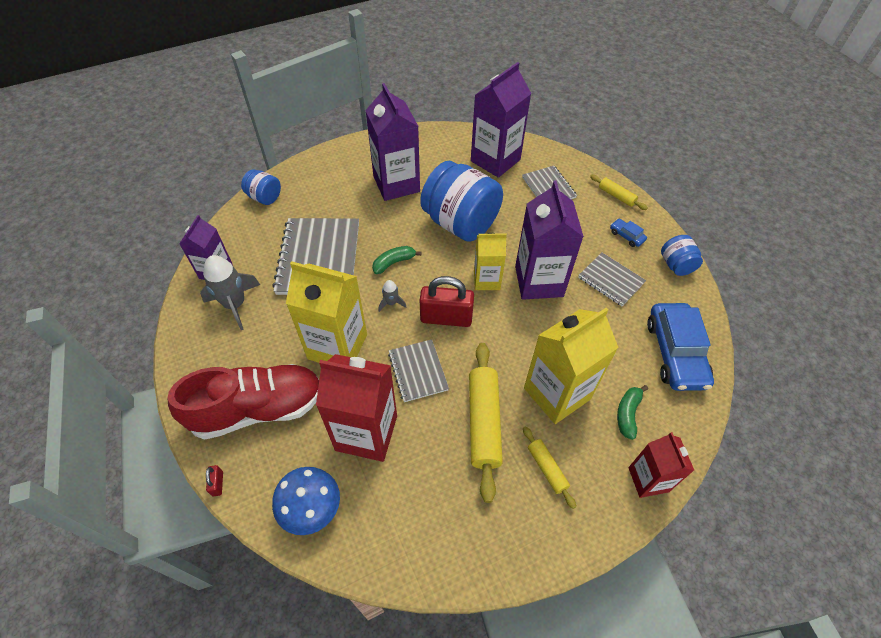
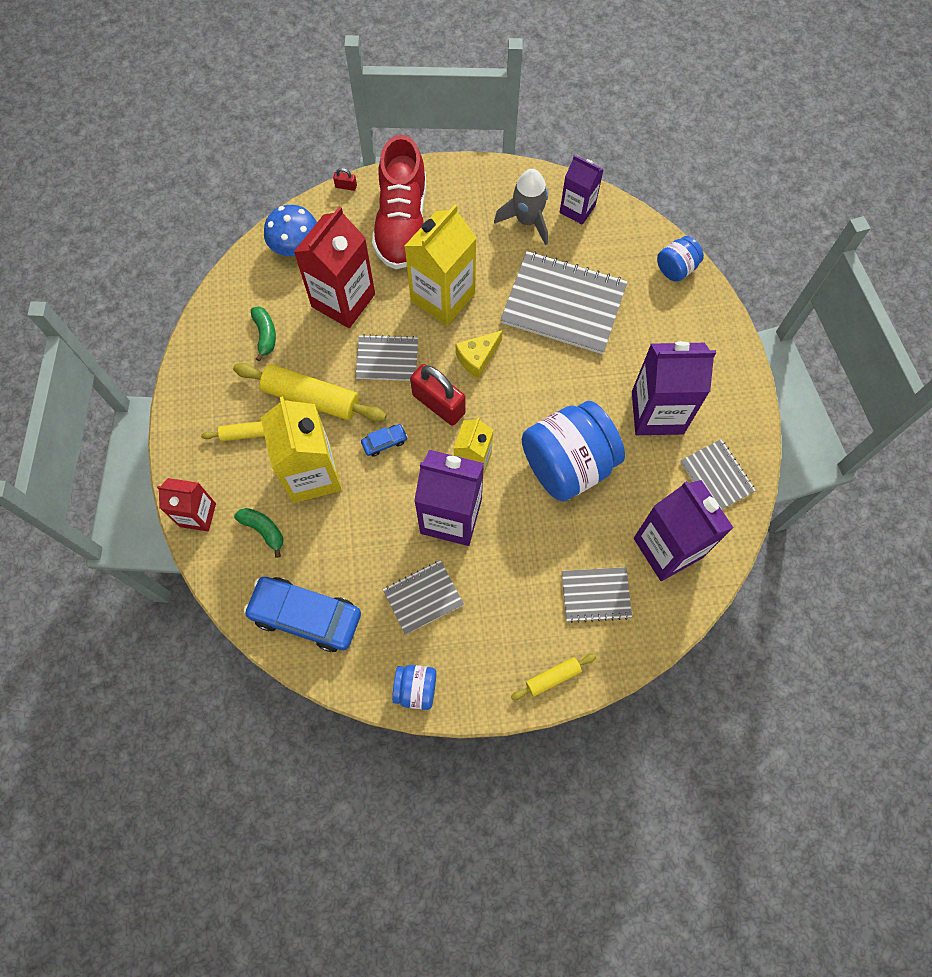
camera: 110 degrees right, 15 degrees up
(391, 303) = (477, 358): grey rocket -> yellow cheese
(393, 263) = (531, 375): green banana -> green banana (265, 334)
(432, 147) = (716, 477): none -> grey notebook
(446, 318) = (438, 404): red padlock -> red padlock turned 75 degrees counterclockwise
(626, 236) = (481, 653): blue car -> blue car (384, 442)

